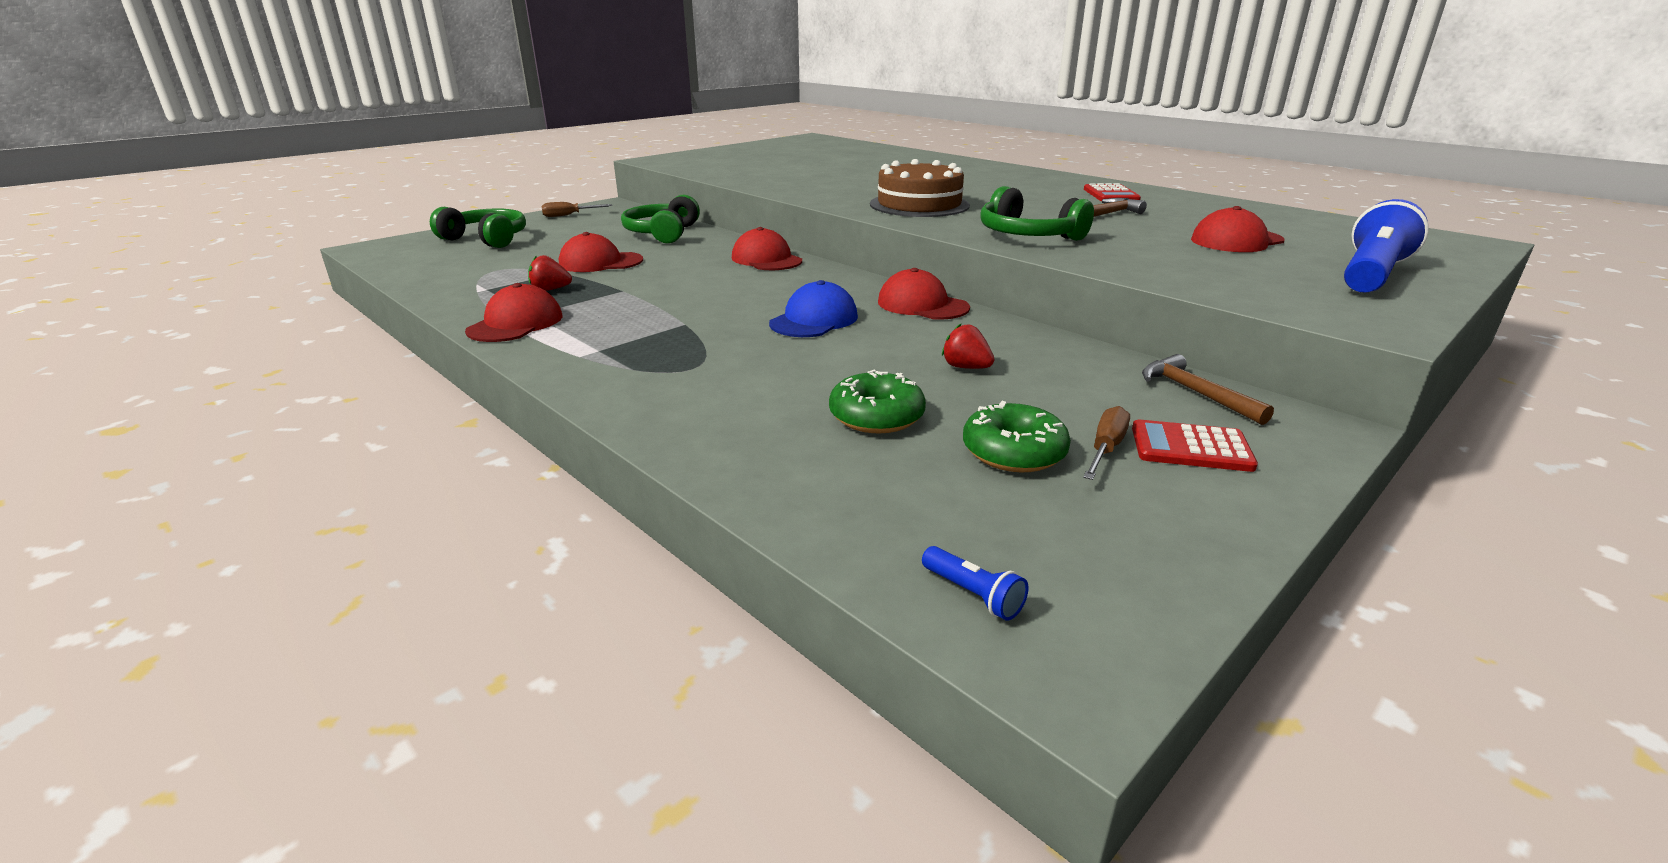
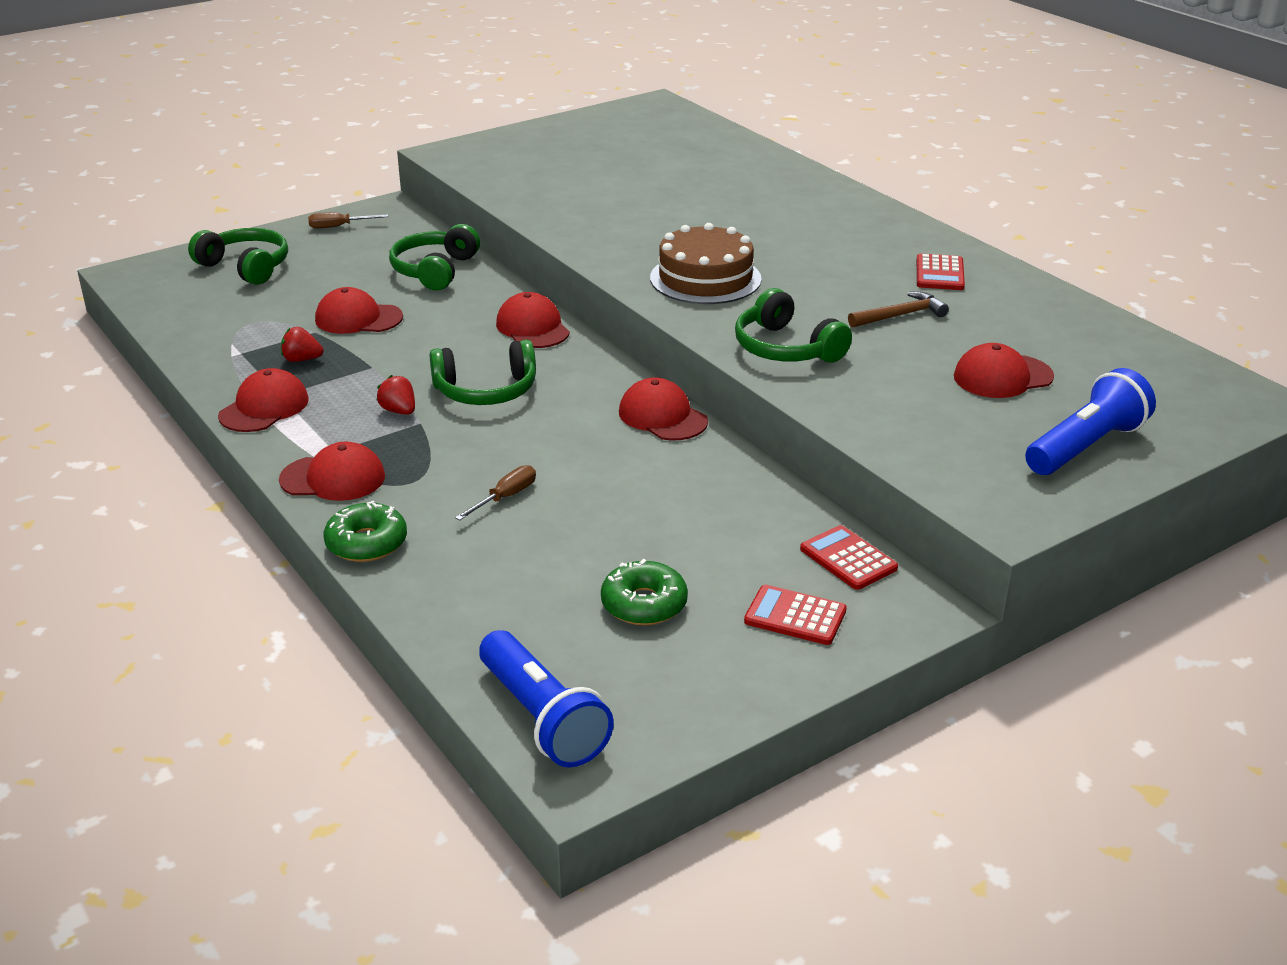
camera: 10 degrees right, 5 degrees up
(603, 371) = (333, 478): none -> red cap
(742, 299) = (486, 391): none -> green headphones
(814, 320) = (545, 429): blue cap -> none
(876, 416) = (550, 555): green donut -> green donut (366, 543)
(966, 367) = (658, 506): red strawberry -> red strawberry (399, 411)
(973, 595) = (543, 718): blue flashlight -> blue flashlight, size x2.38
(1105, 448) = (722, 609): brown screwdriver -> brown screwdriver (505, 497)
(1195, 393) = (848, 559): brown hammer -> red calculator

